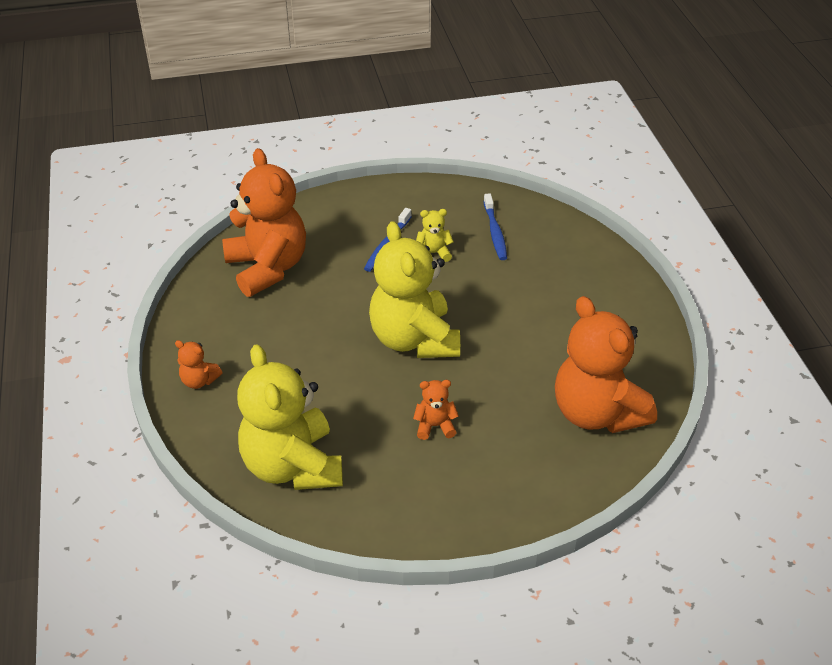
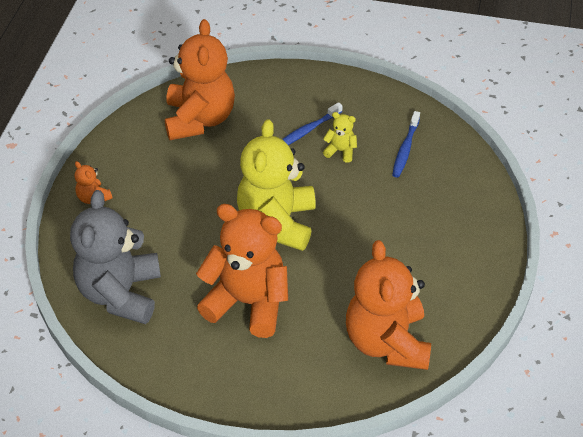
camera: 25 degrees right, 5 degrees up
(293, 466) = (121, 293): yellow teddy bear -> grey teddy bear
(435, 426) = (248, 302): orange teddy bear -> orange teddy bear, size x2.38

